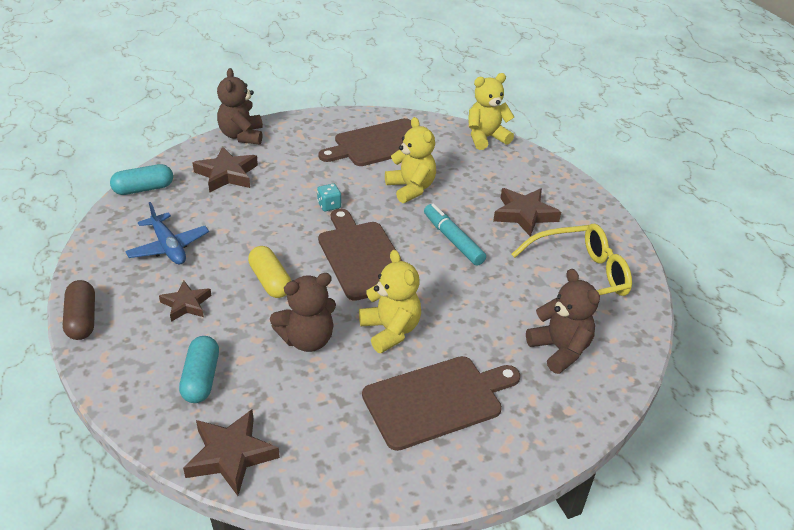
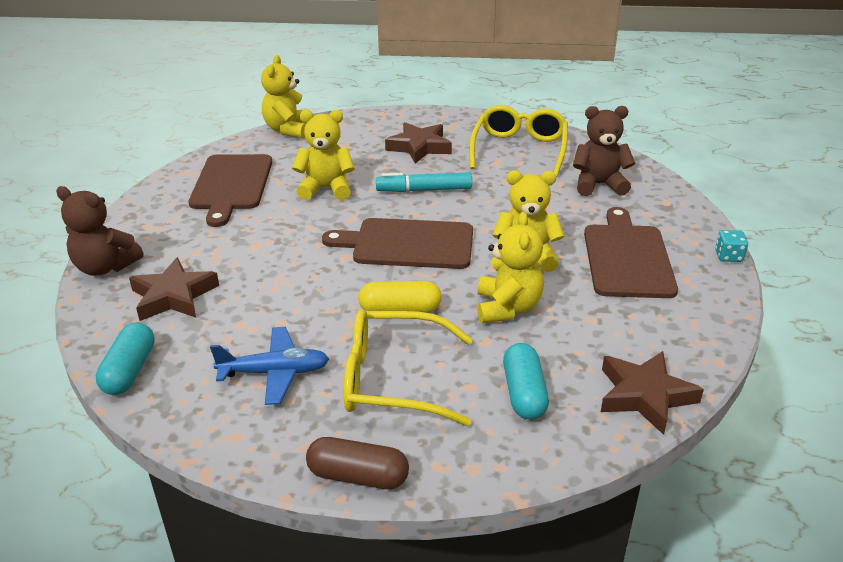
camera: 60 degrees left, 5 degrees down
(186, 304) = (394, 379): brown star -> yellow glasses
(201, 378) = (524, 393): turquoise capsule -> turquoise capsule turned 60 degrees clockwise
(307, 340) = (507, 308): brown teddy bear -> yellow teddy bear
(329, 205) = (306, 241): turquoise dice -> turquoise dice (728, 256)

